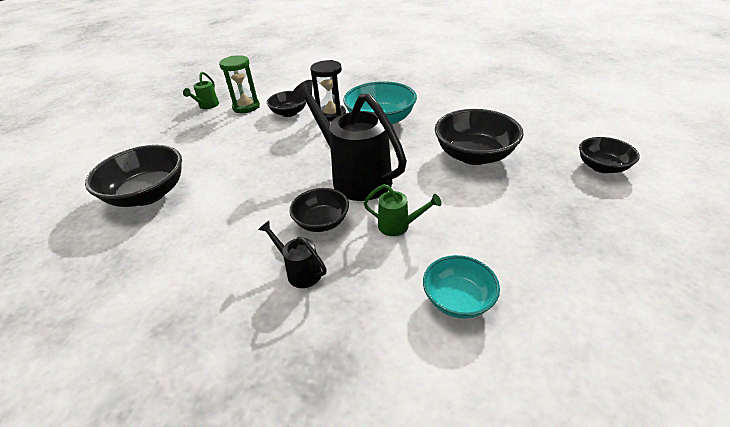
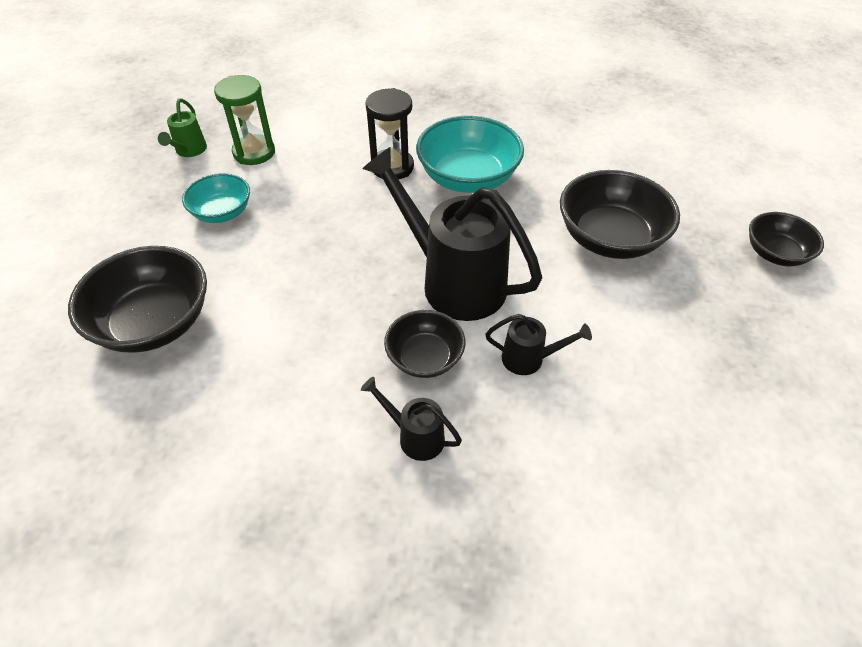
camera: 10 degrees left, 10 degrees up
(289, 113) = (326, 164): black bowl -> none
(398, 226) = (529, 359): green watering can -> black watering can
(458, 299) = (622, 462): turquoise bowl -> turquoise bowl (222, 212)

